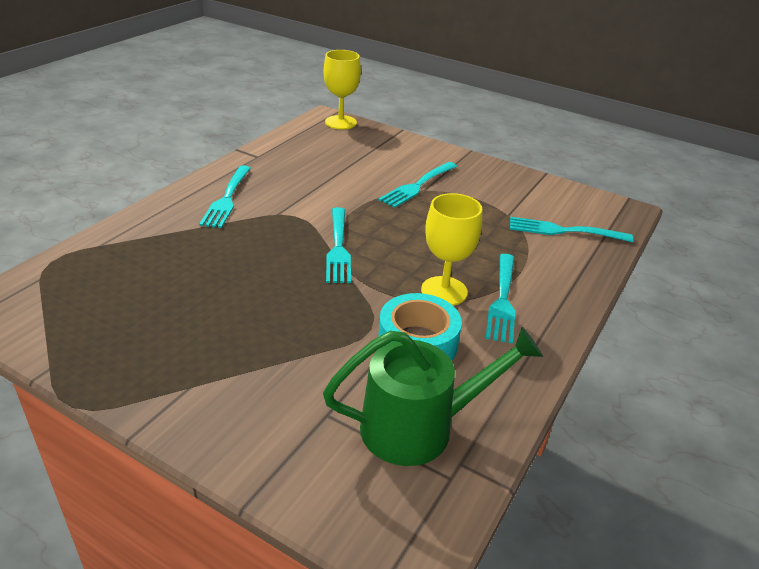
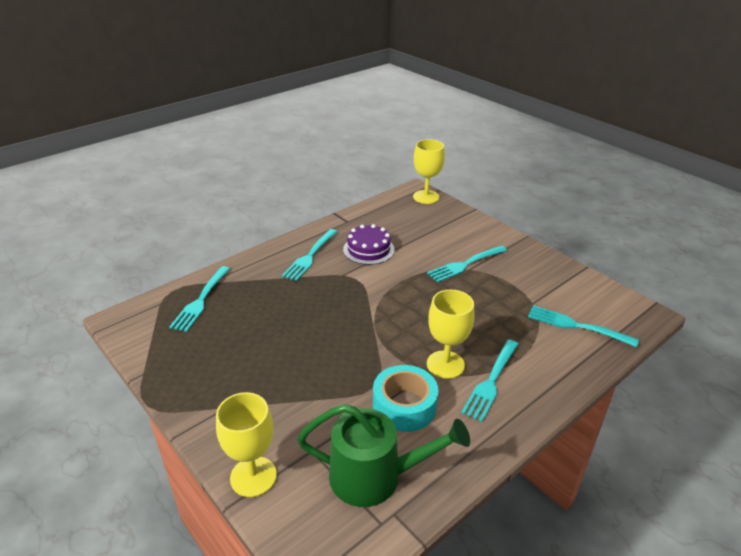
camera: 20 degrees right, 0 degrees up
(264, 462) = (253, 476): none -> yellow goblet
(297, 183) = (368, 249): none -> purple cake
(338, 247) = (377, 311): turquoise fork -> turquoise fork (201, 300)

